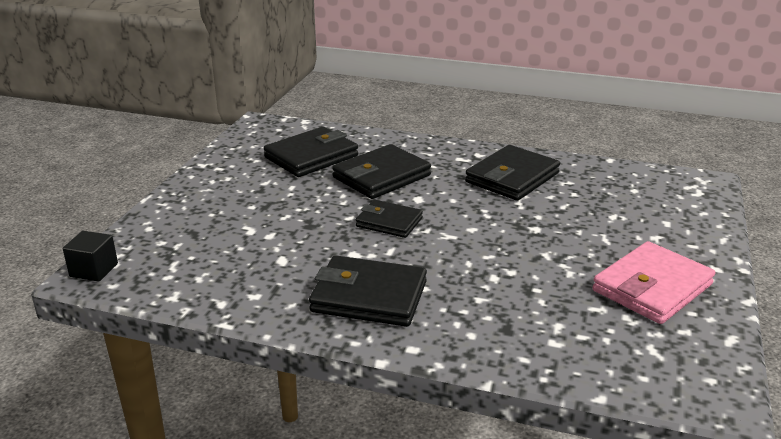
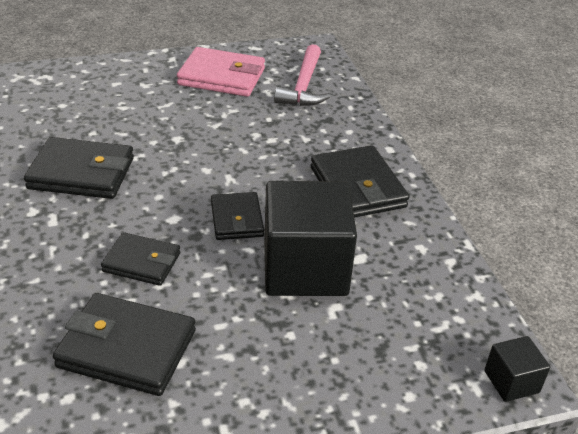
camera: 125 degrees left, 10 degrees up
(301, 232) = (305, 268): none -> black cube
(381, 176) = (142, 262): black wallet -> black wallet, size x0.63
(598, 341) = (304, 86): none -> pink hammer

